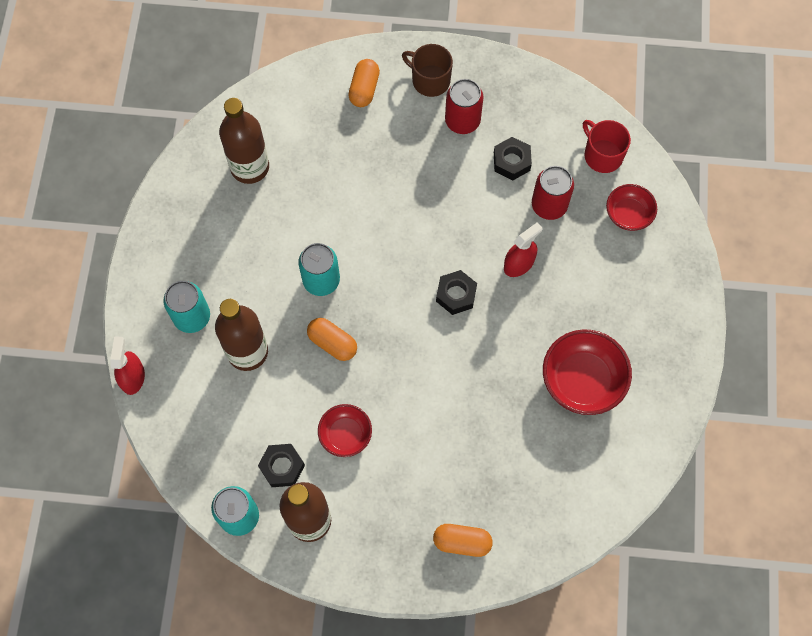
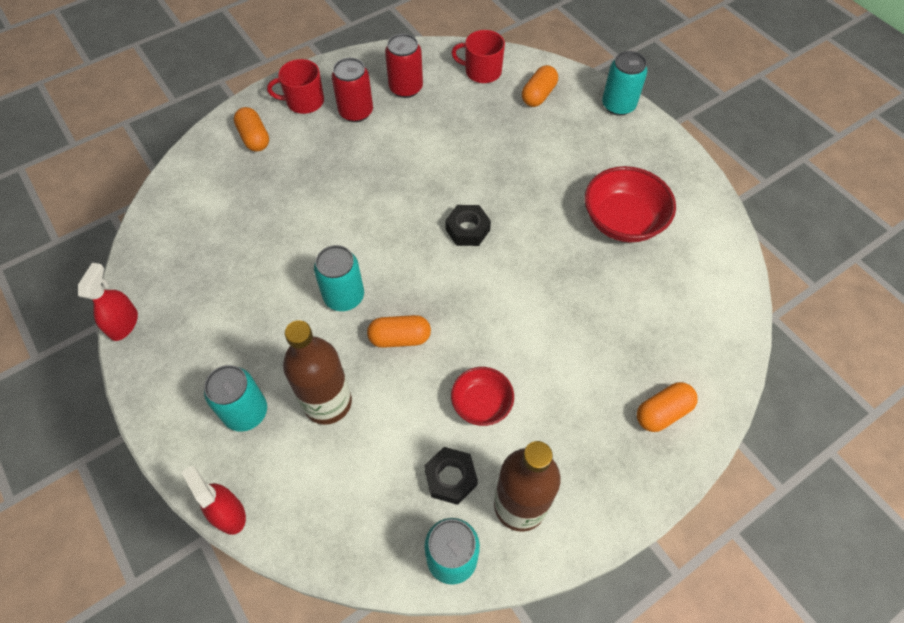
camera: 40 degrees left, 10 degrees down
(250, 167) = (199, 253): brown bottle -> none
(430, 80) = (304, 101): brown mug -> red mug
(511, 161) = (420, 115): black nut -> none
(519, 264) = (494, 176): red spray bottle -> red spray bottle (123, 324)
(549, 205) = (476, 125): red can -> red can (406, 88)
(628, 214) = (538, 95): red bowl -> orange capsule
(688, 275) = (618, 105): none -> turquoise can

